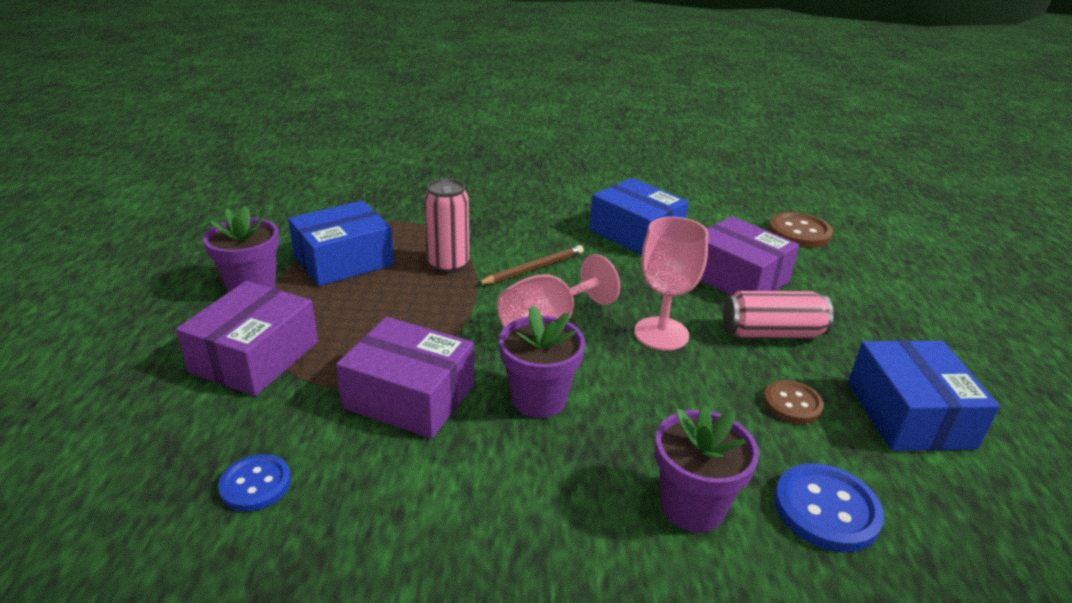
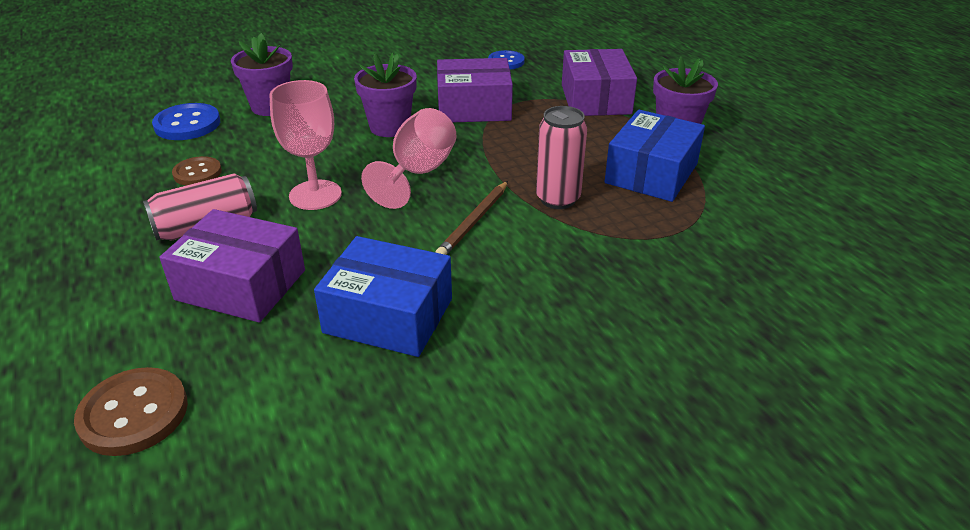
camera: 155 degrees right, 5 degrees up
(909, 414) = (98, 191): blue box -> none

